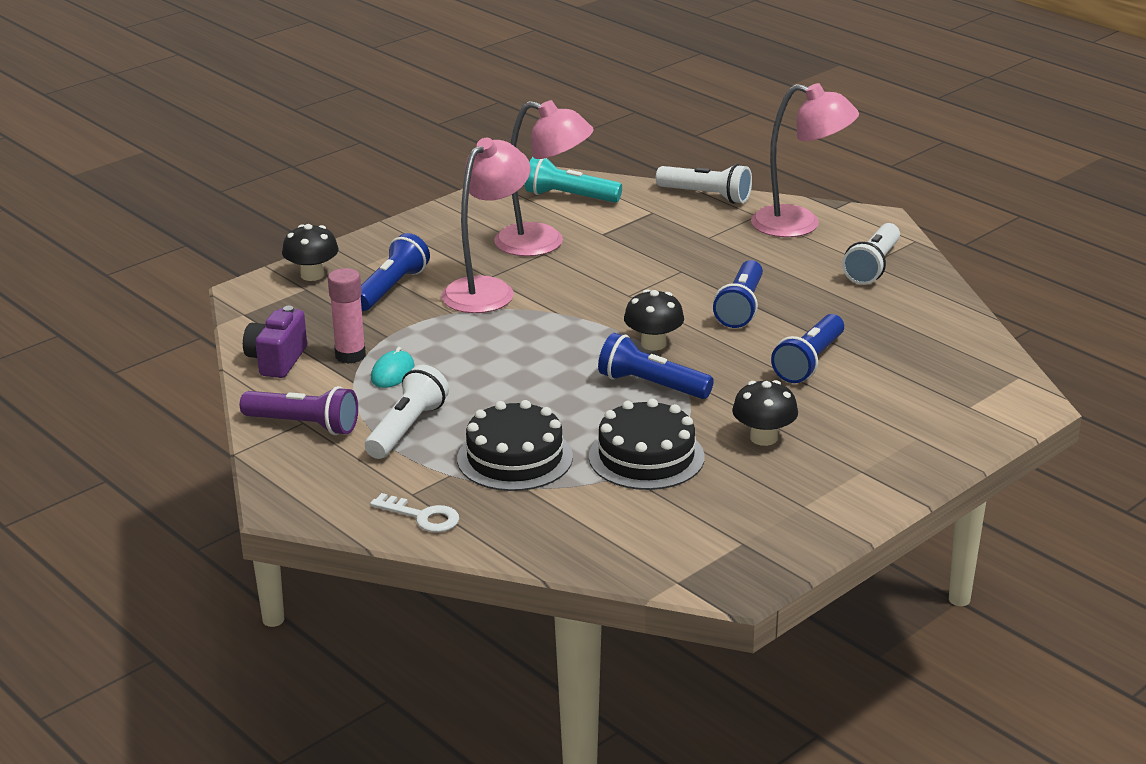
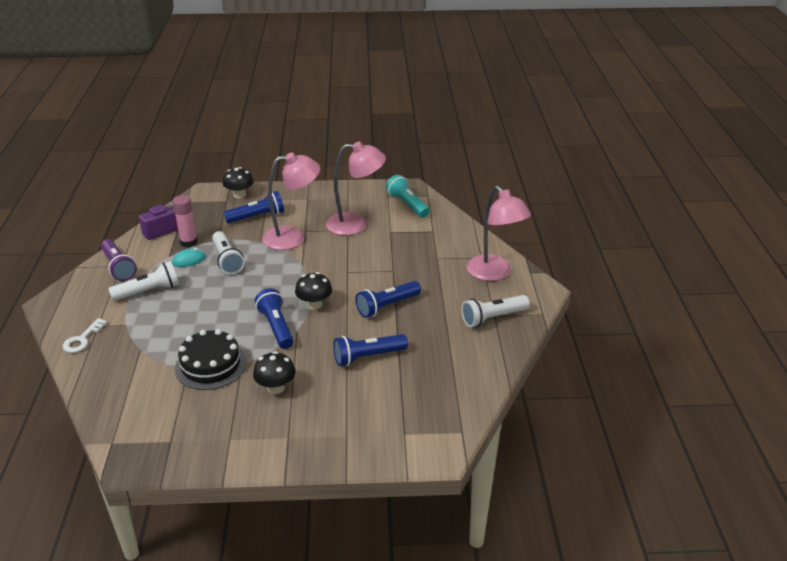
camera: 40 degrees right, 5 degrees up
(422, 516) = (82, 339): white key -> white key turned 45 degrees clockwise
(515, 458) = (161, 332): black cake -> none
(543, 243) = (356, 224): pink lamp -> pink lamp turned 60 degrees counterclockwise
(706, 196) = (473, 234): white flashlight -> white flashlight (227, 260)

